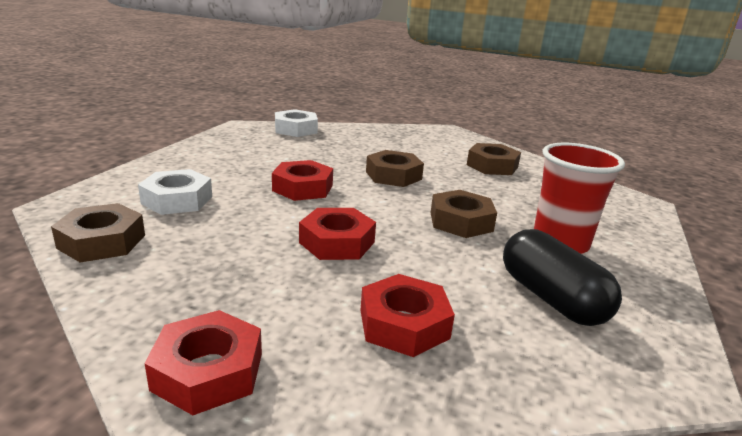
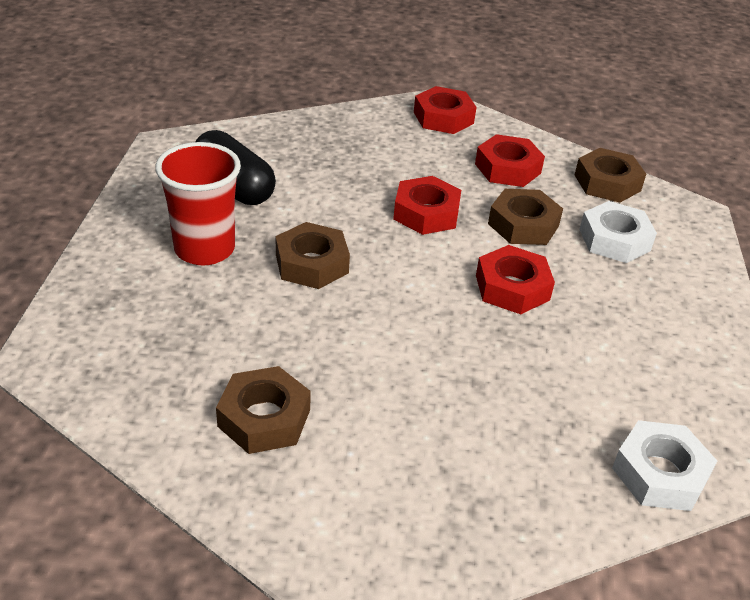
camera: 165 degrees right, 15 degrees up
(393, 175) = (416, 344): brown nut -> brown nut (523, 225)
(404, 324) = (345, 153): red nut -> red nut (508, 168)

